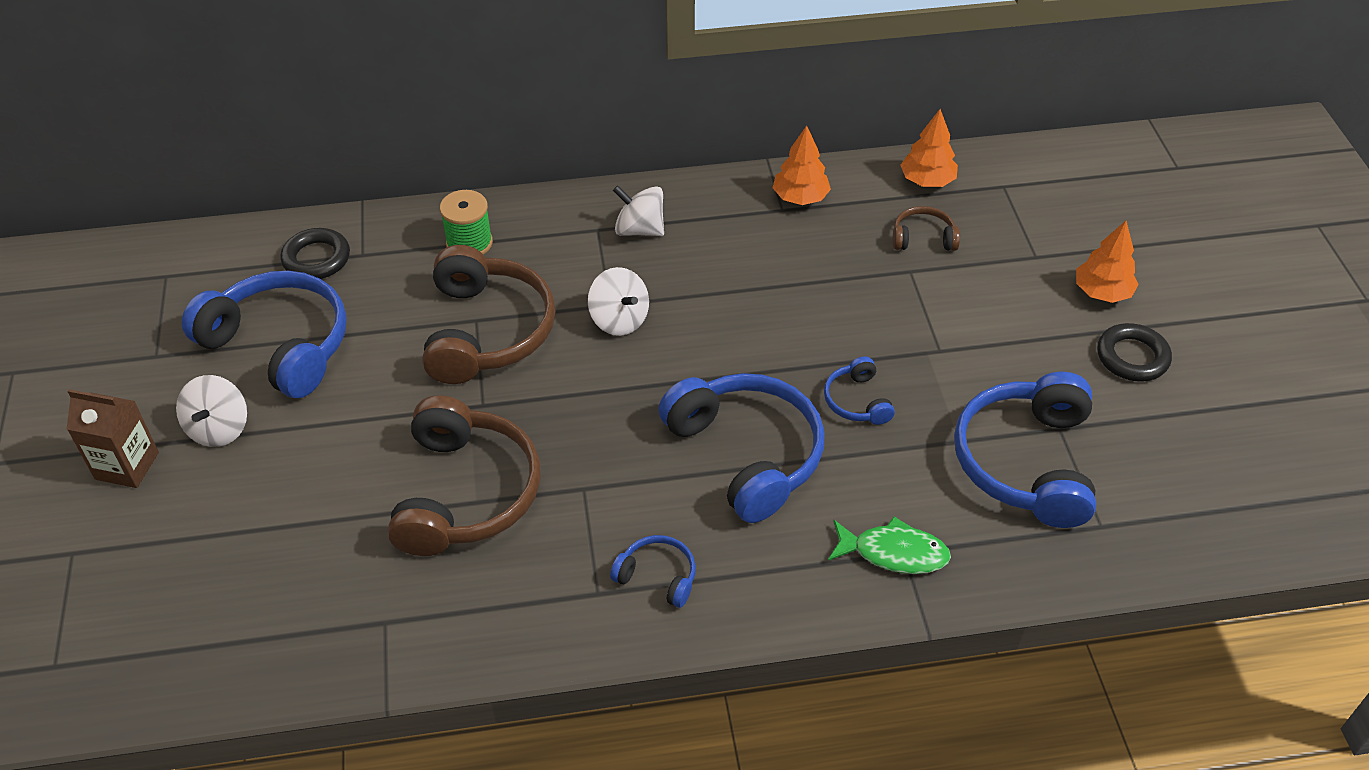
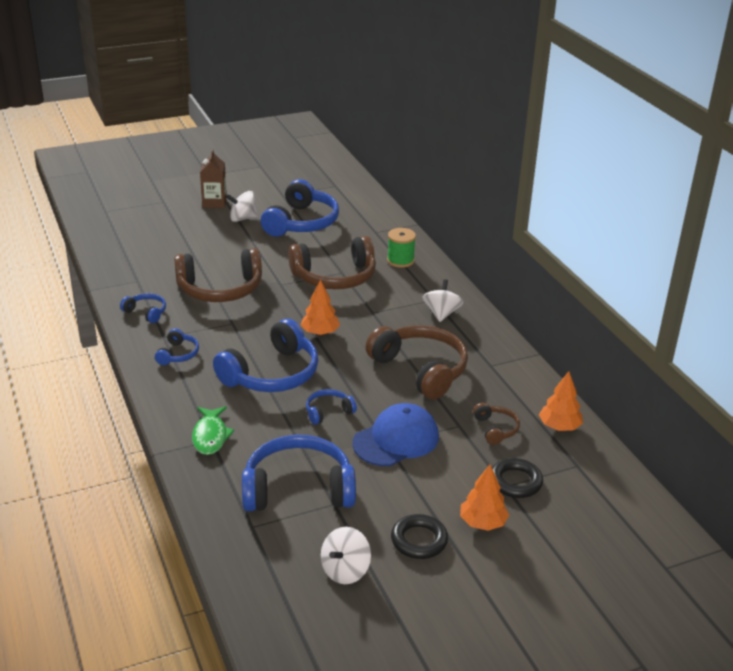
camera: 75 degrees right, 15 degrees down
(316, 259) = (366, 220): black ring -> black ring (515, 482)
(505, 615) = (146, 312): none -> blue headphones
(619, 319) = (362, 317): white spinning top -> white spinning top (345, 570)
(776, 282) = (420, 370): none -> brown headphones
(800, 197) = (507, 371): orange tree -> orange tree (320, 332)
(932, 339) = (396, 440): none -> blue cap

